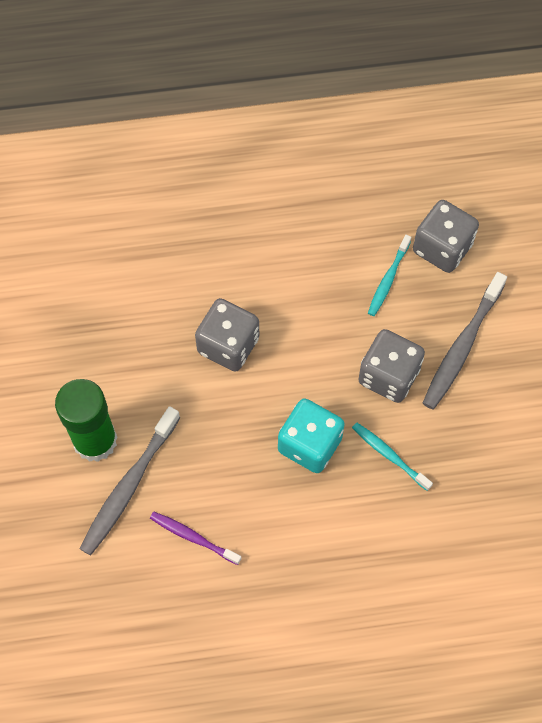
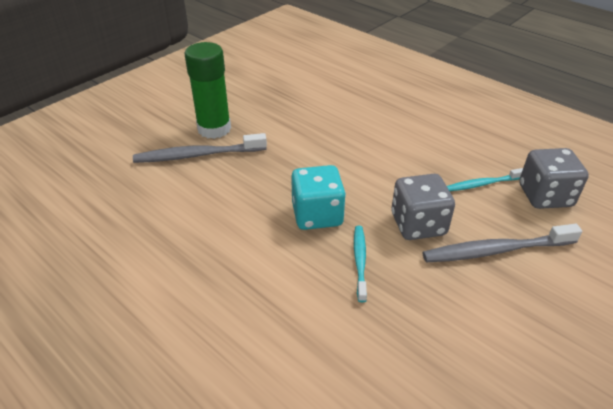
camera: 50 degrees right, 25 degrees down
(193, 537) = (188, 199): purple toothbrush -> none
(228, 345) = (338, 144): grey dice -> none

